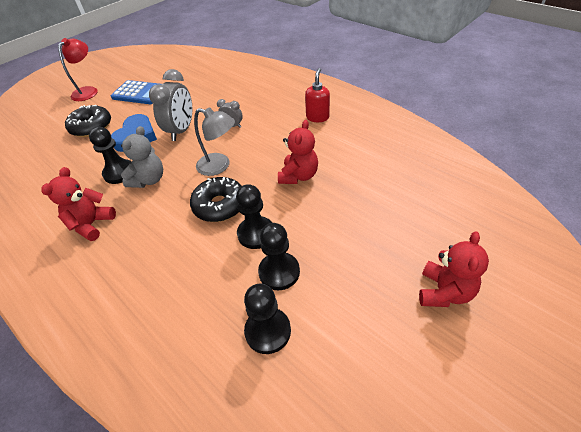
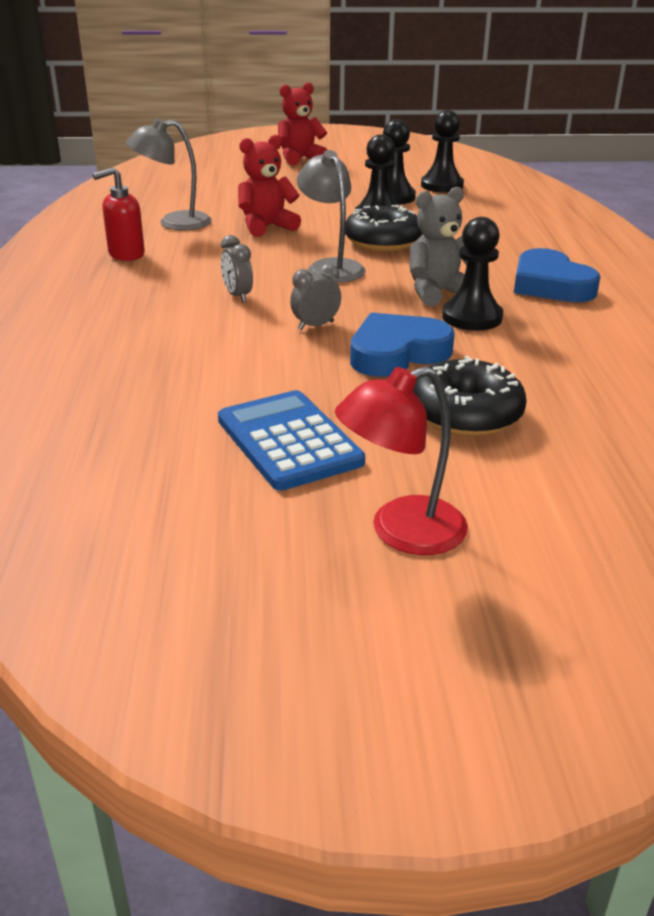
camera: 140 degrees left, 15 degrees down
(92, 224) = (550, 285): red teddy bear -> blue heart
(181, 131) = (315, 326): grey clock -> grey clock, size x0.51
(346, 148) = (174, 223): none -> grey lamp

